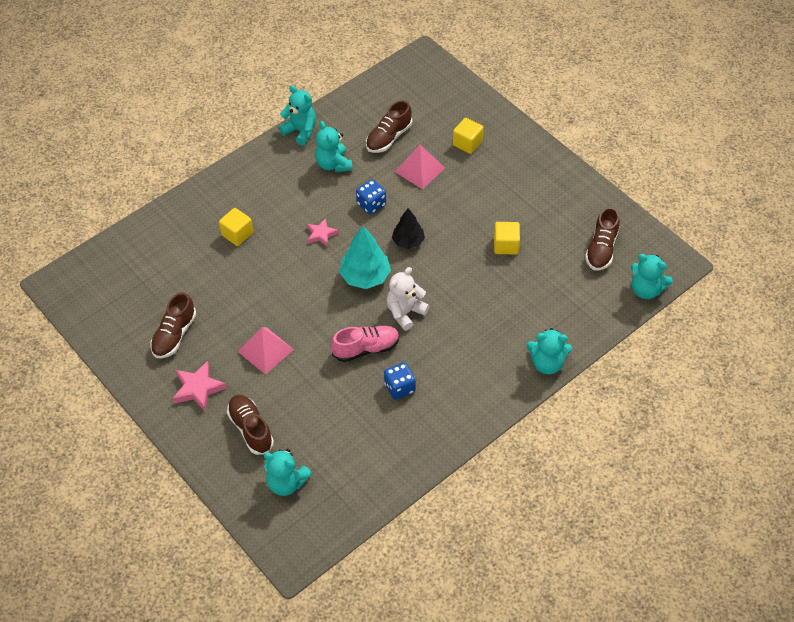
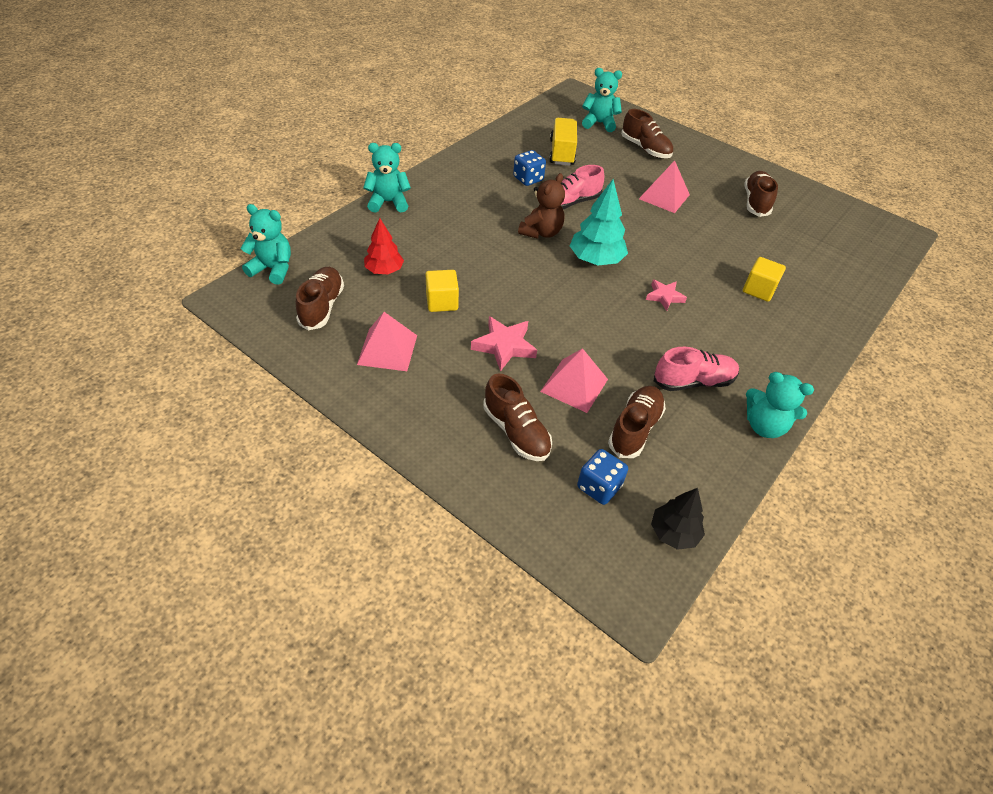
camera: 165 degrees right, 5 degrees down
(198, 388) = (706, 169): pink star -> pink star (504, 346)
(333, 164) = (693, 381): turquoise teddy bear -> pink shoe
(350, 429) = (562, 153): none -> yellow truck
(371, 204) = (620, 334): blue dice -> blue dice (599, 487)
(405, 312) = (541, 232): white teddy bear -> brown teddy bear
(408, 241) = (560, 297): black tree -> black tree (673, 533)
(467, 143) = (516, 431): yellow cube -> brown shoe
(550, 208) = (387, 349): none -> pink pyramid
(552, 280) = (384, 270): none -> red tree

